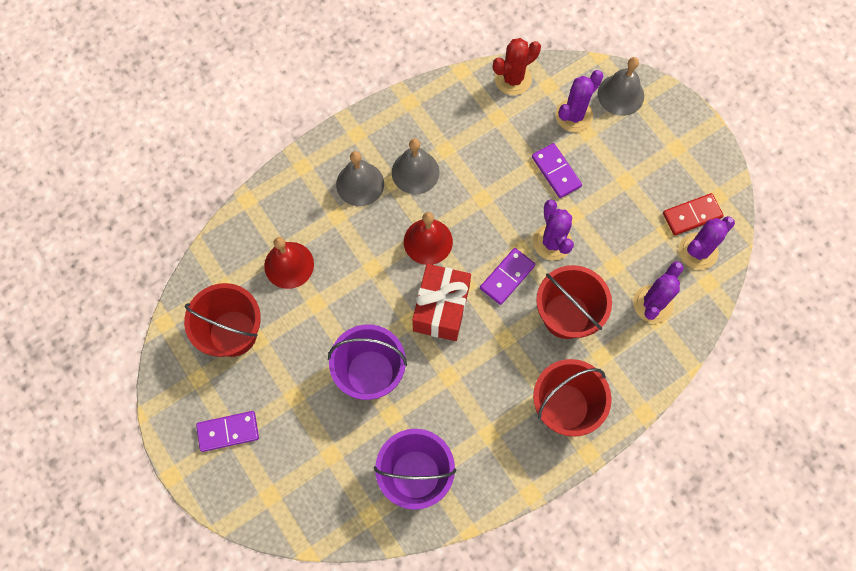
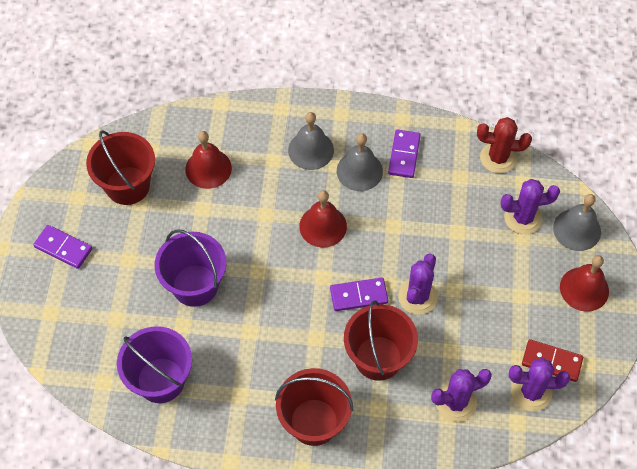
camera: 40 degrees right, 10 degrees down
(441, 308) = (288, 280): red gift -> none
(556, 172) = (469, 248): purple domino -> purple domino (404, 155)
(666, 139) = (584, 289): none -> red bell

